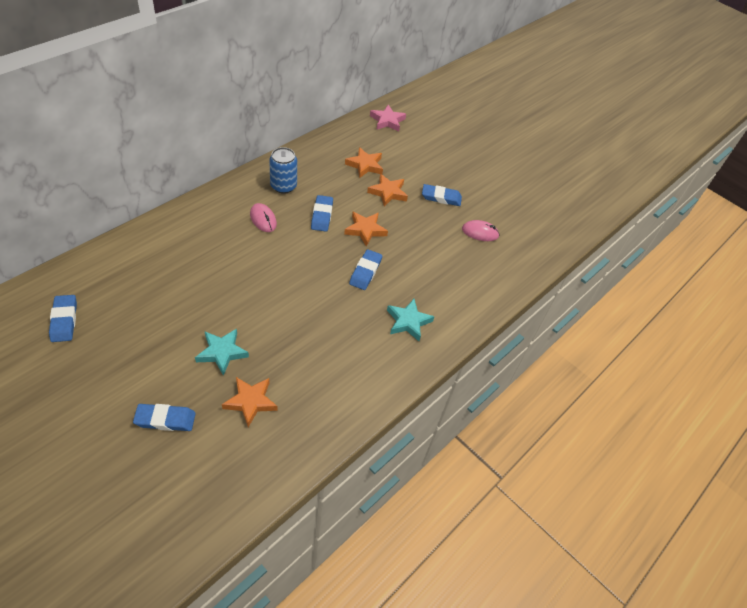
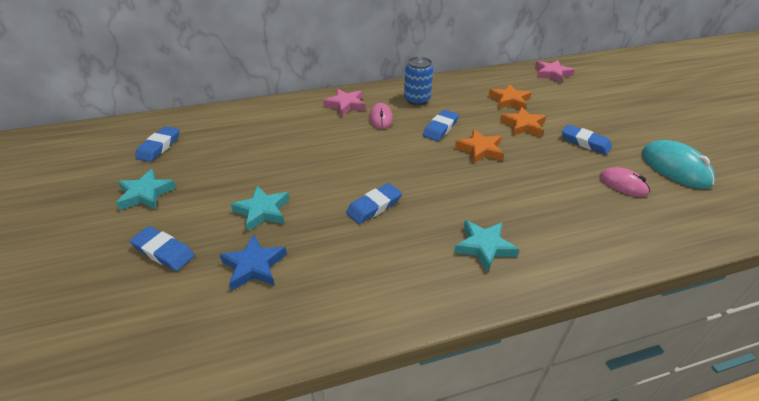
camera: 35 degrees right, 10 degrees down
(98, 374) = (146, 194): none -> turquoise star
(219, 212) = (345, 105): none -> pink star
(250, 402) = (254, 266): orange star -> blue star
(365, 272) = (459, 185): blue eraser -> blue eraser (374, 206)
(509, 205) = (675, 168): none -> turquoise mouse

